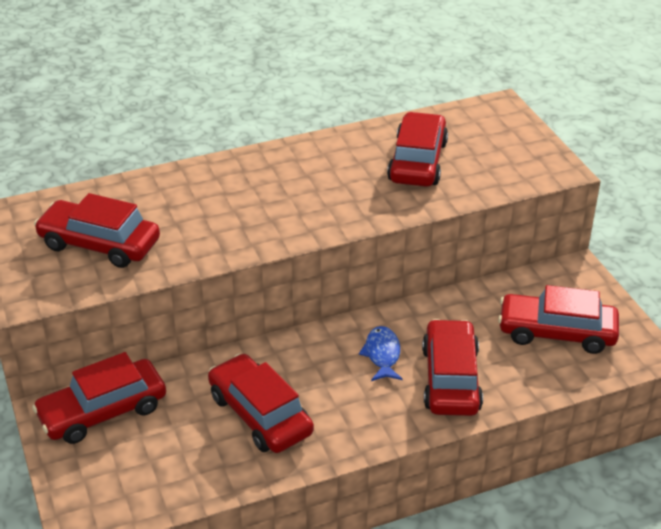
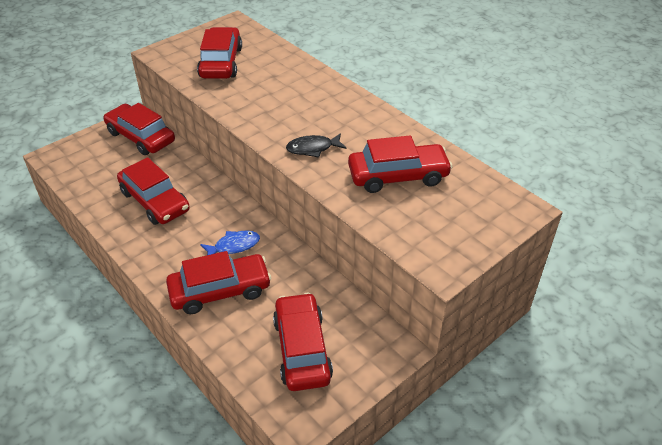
camera: 70 degrees right, 5 degrees up
(260, 414) = (155, 201): red car -> red car turned 105 degrees clockwise
(339, 206) = (313, 148): none -> black fish

